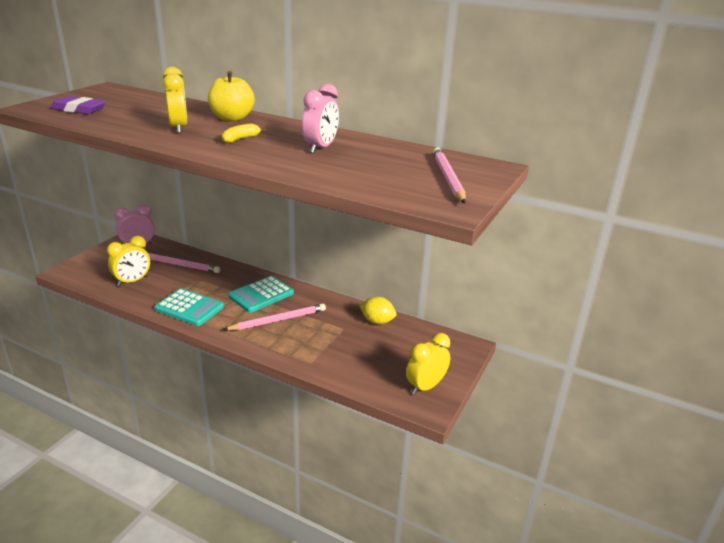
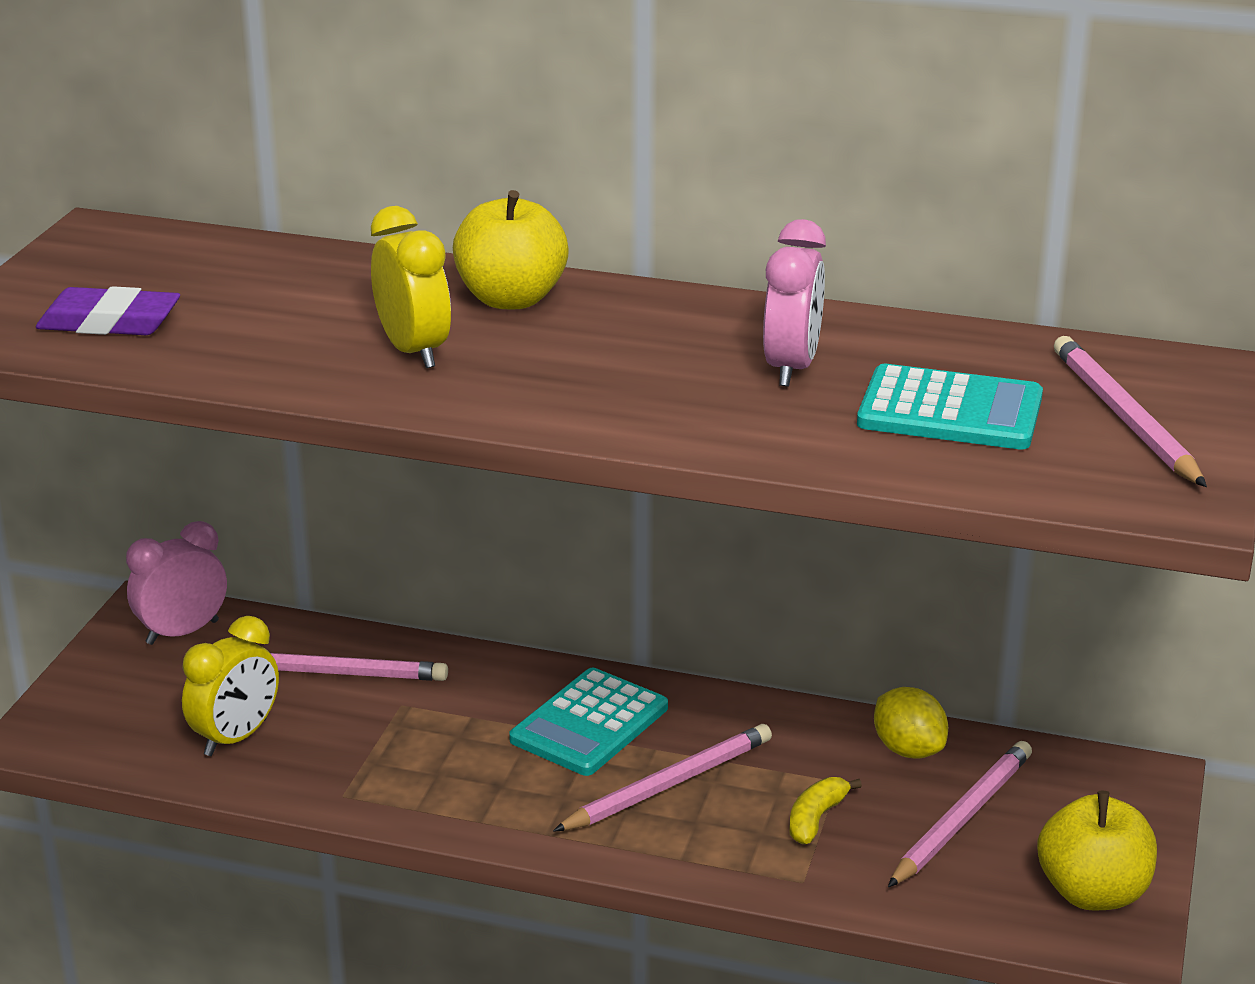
camera: 10 degrees left, 0 degrees up
(189, 308) = (429, 787): turquoise calculator -> turquoise calculator (950, 411)
(240, 139) = (588, 366): yellow banana -> yellow banana (816, 819)
(377, 321) = (908, 750): yellow lemon -> yellow lemon turned 45 degrees clockwise
(385, 350) = (962, 819): none -> pink pencil
(425, 386) = (1092, 893): yellow clock -> yellow apple

